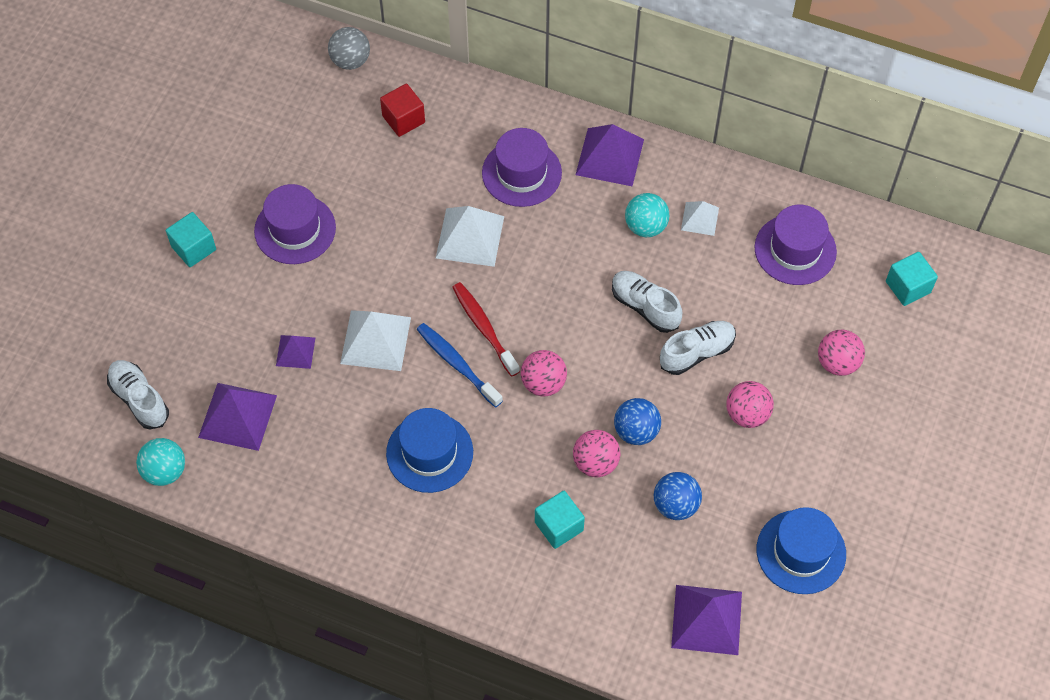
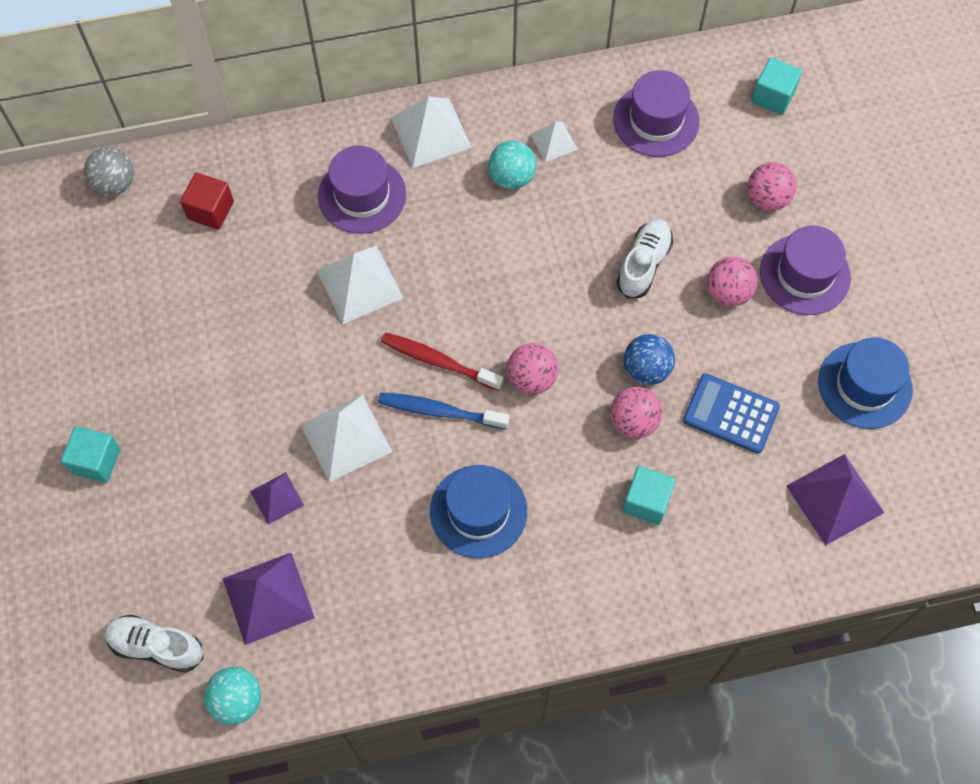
camera: 35 degrees left, 5 degrees up
(295, 229) = (185, 380): purple hat -> purple hat (804, 274)
(609, 156) = (430, 132): purple pyramid -> white pyramid
(645, 307) = (567, 251): white shoe -> none
(675, 505) = (731, 414): blue ball -> blue calculator

